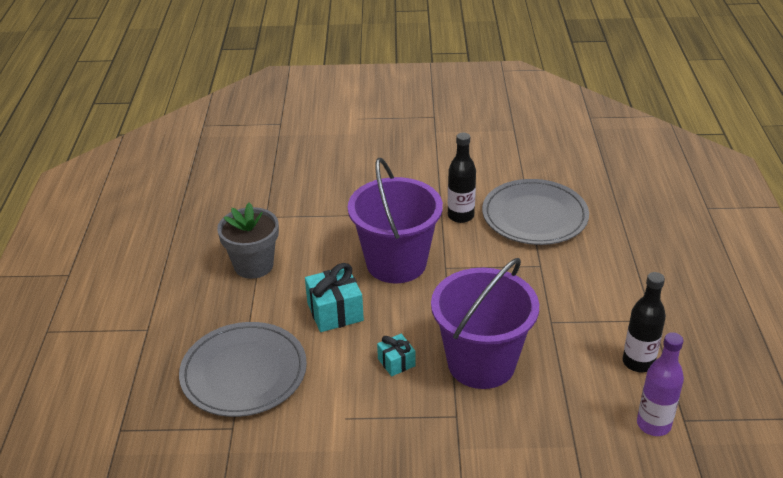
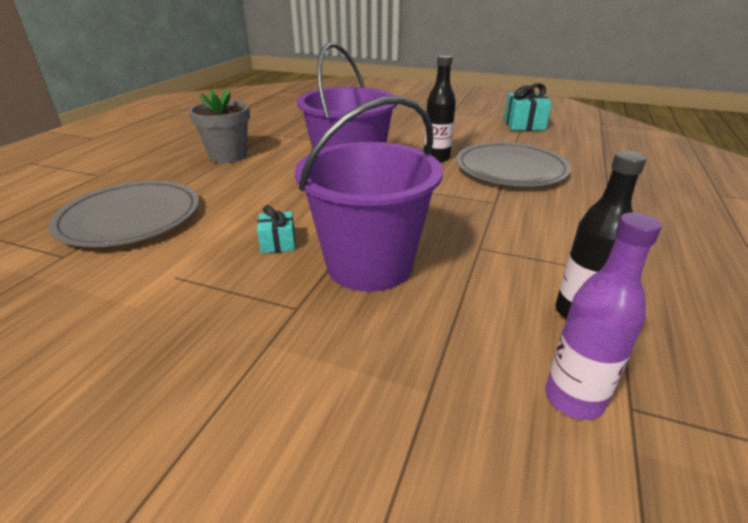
camera: 20 degrees right, 5 degrees down
(335, 312) = (260, 195): turquoise gift -> turquoise gift (524, 125)

